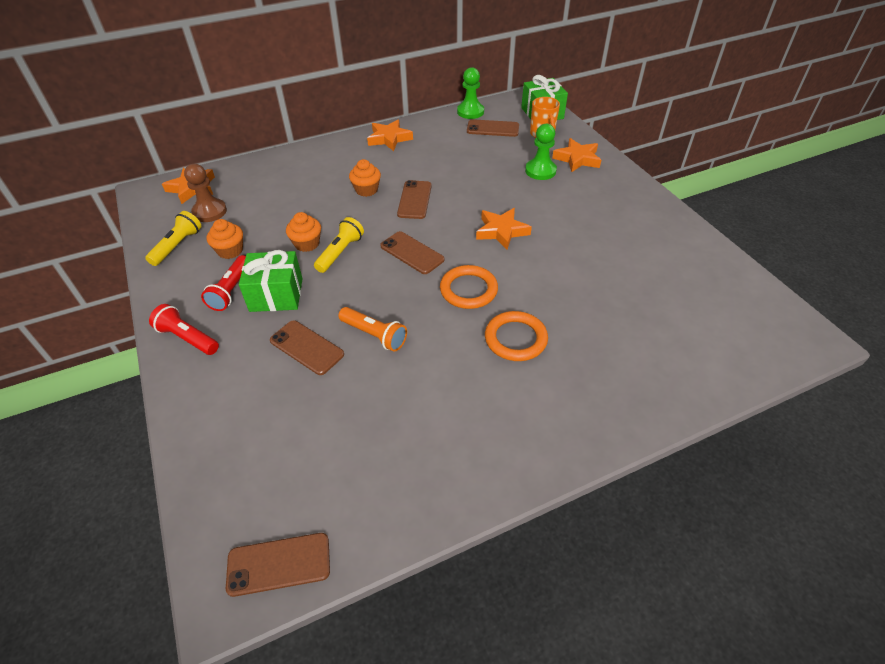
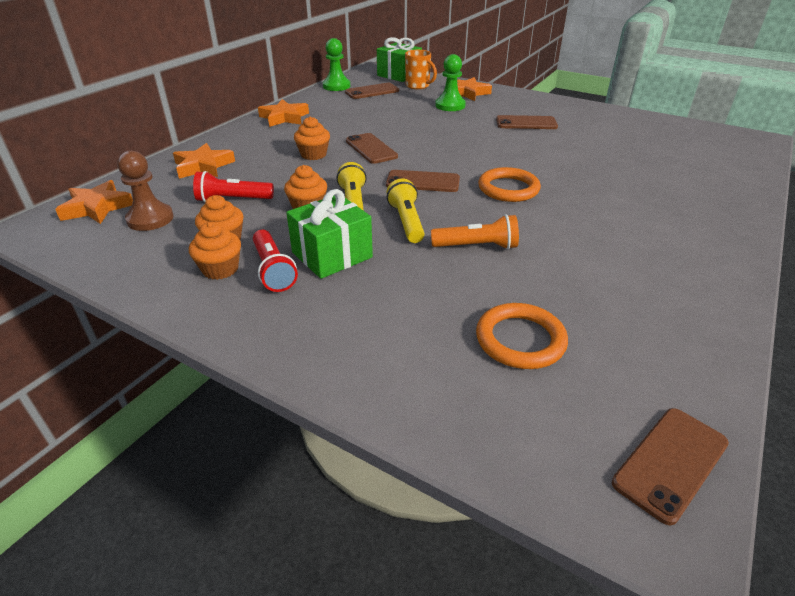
camera: 35 degrees left, 10 degrees down
(178, 246) = (146, 258): yellow flashlight -> yellow flashlight (407, 222)
(187, 338) = (276, 329): red flashlight -> red flashlight (233, 199)
(205, 274) = (220, 269): none -> orange cupcake
(307, 347) = (426, 281): brown phone -> brown phone (526, 123)
(501, 231) = (476, 147): orange star -> orange star (203, 166)
(515, 339) = (592, 204): orange ring -> orange ring (520, 340)

